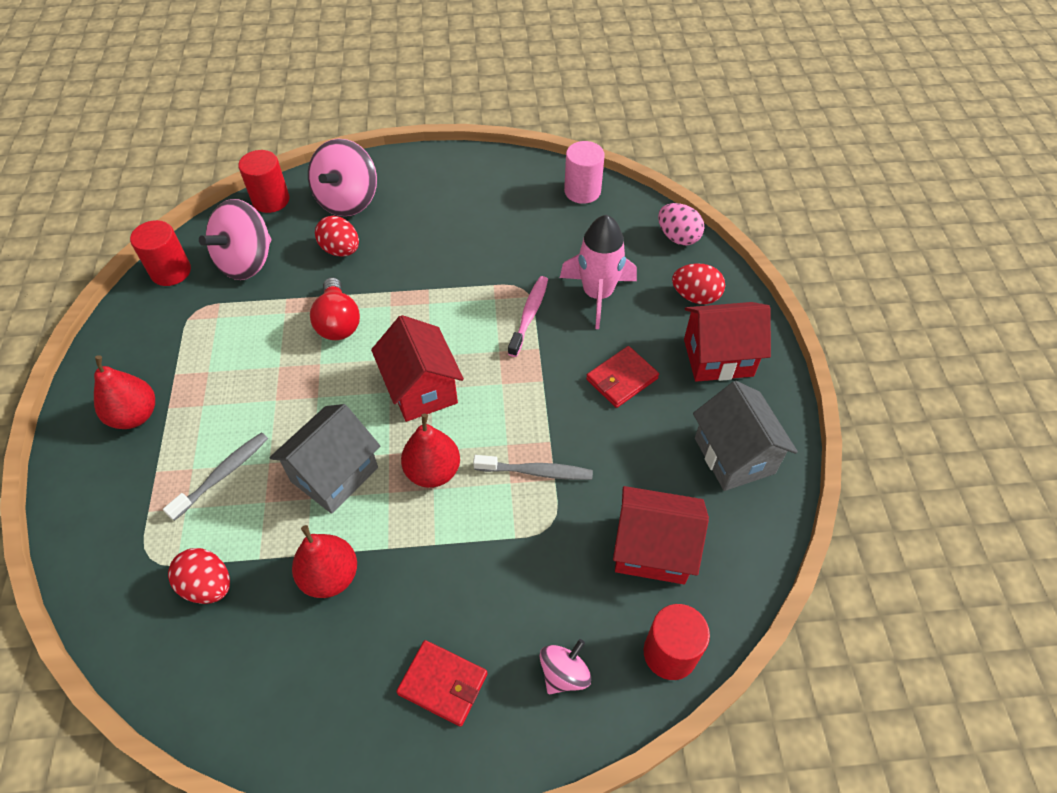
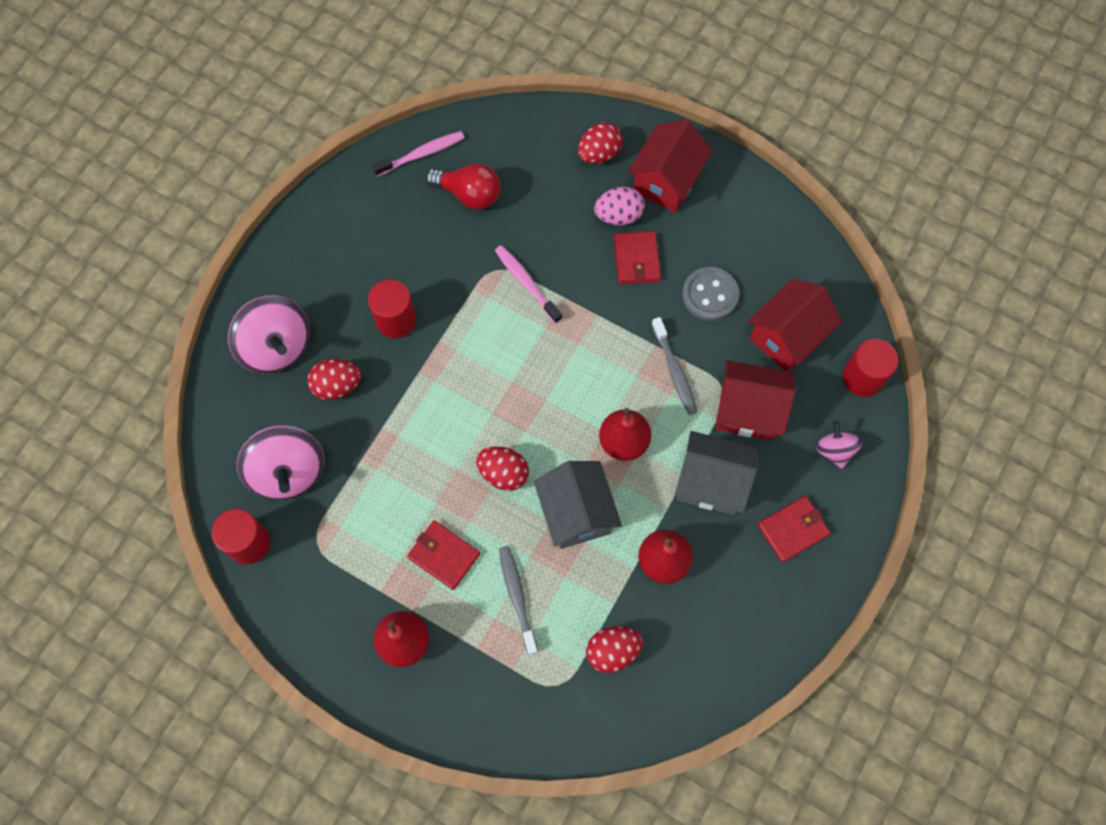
camera: 55 degrees left, 15 degrees up
(232, 399) = (444, 555): none -> red wallet
(271, 200) = (221, 412): red cylinder -> red cylinder (396, 320)
(338, 322) = (422, 432): red light bulb -> red light bulb (469, 194)
(338, 398) = (503, 473): none -> red egg
(421, 389) = (541, 406): red house -> red house (747, 411)
(536, 472) = (674, 371): grey toothbrush -> grey toothbrush turned 120 degrees clockwise
(582, 191) = (422, 154): pink cylinder -> pink toothbrush
(597, 294) = (544, 220): pink rocket -> none
(638, 456) = (710, 295): none -> grey button
(678, 237) = (530, 121): pink egg -> pink egg (618, 215)
(734, 455) = (753, 234): grey house -> grey house (711, 482)

